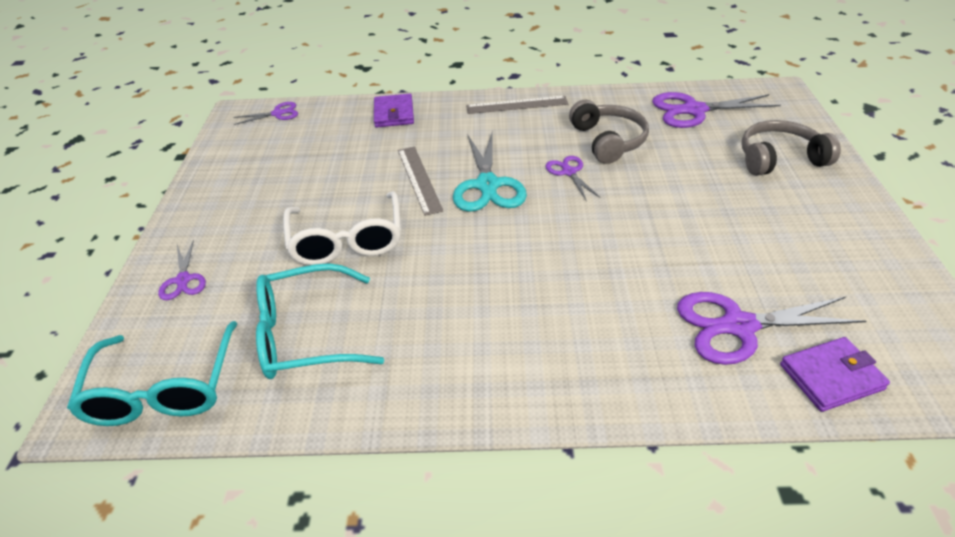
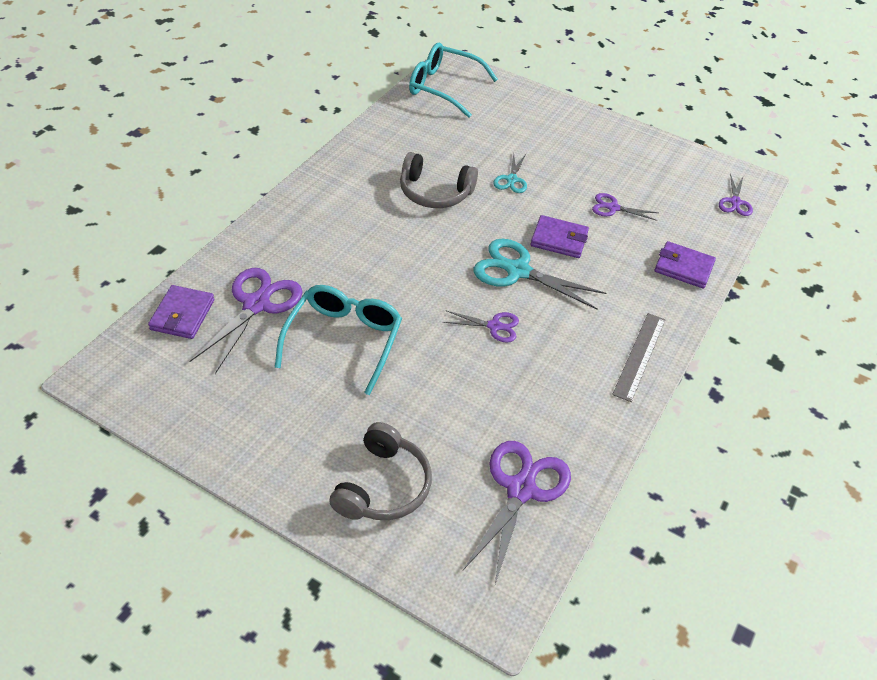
camera: 115 degrees right, 5 degrees up
(183, 280) = (531, 110): purple scissors -> purple scissors (613, 208)
(306, 334) = (437, 138): turquoise glasses -> turquoise glasses (344, 340)
(347, 240) = (511, 179): white glasses -> turquoise scissors
(419, 179) = (559, 239): grey ruler -> purple wallet
(608, 141) = (520, 381): grey headphones -> grey headphones (435, 192)

